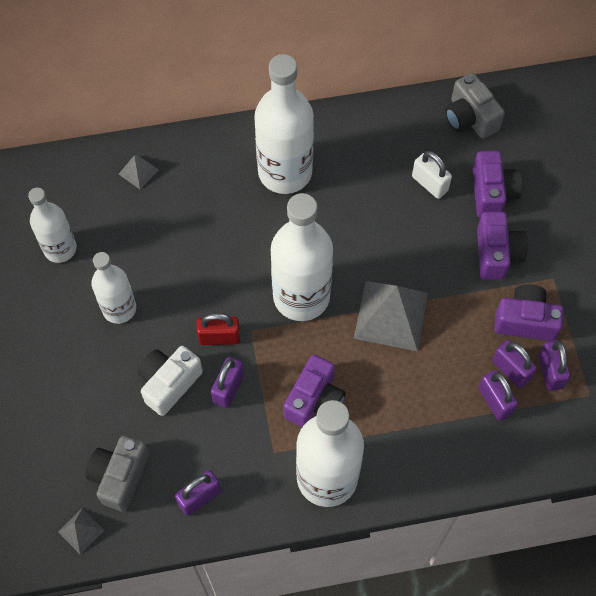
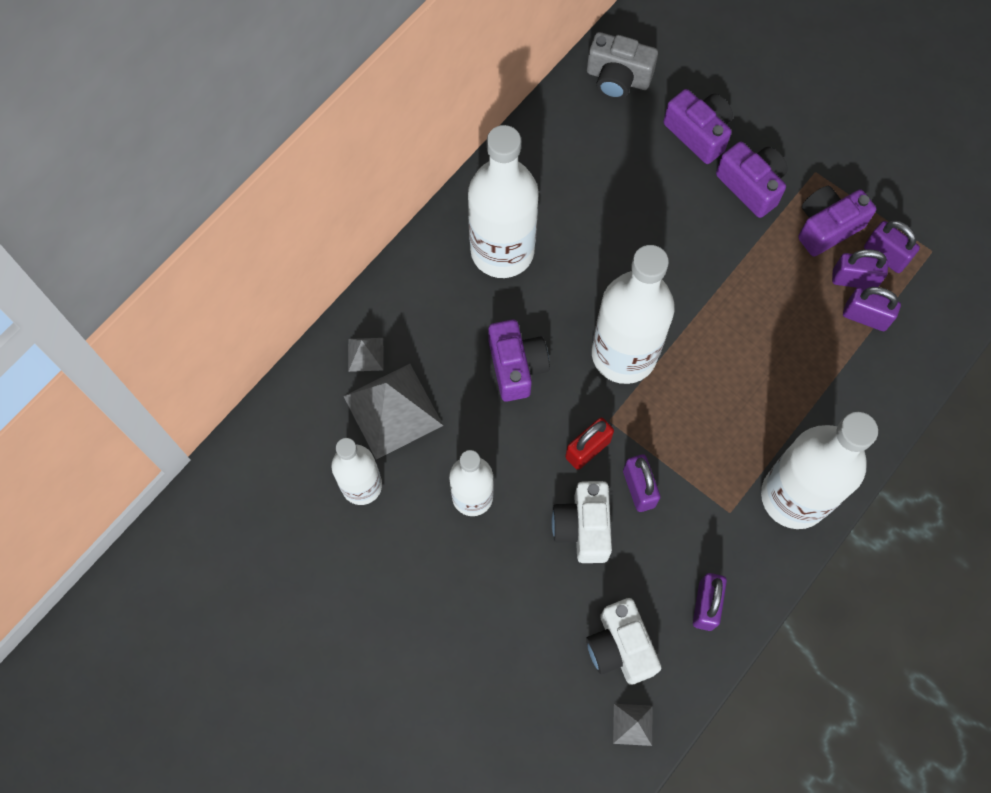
camera: 40 degrees left, 5 degrees up
(120, 476) = (620, 647): grey camera -> white camera
(314, 400) = (721, 438): purple camera -> purple camera (516, 367)
(391, 315) = (715, 310): grey pyramid -> grey pyramid (393, 410)
(429, 184) = (638, 165): white padlock -> none

